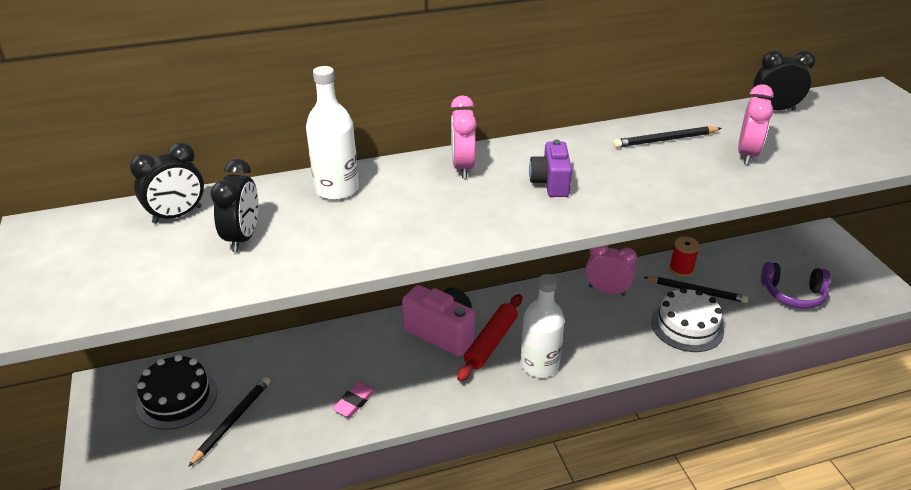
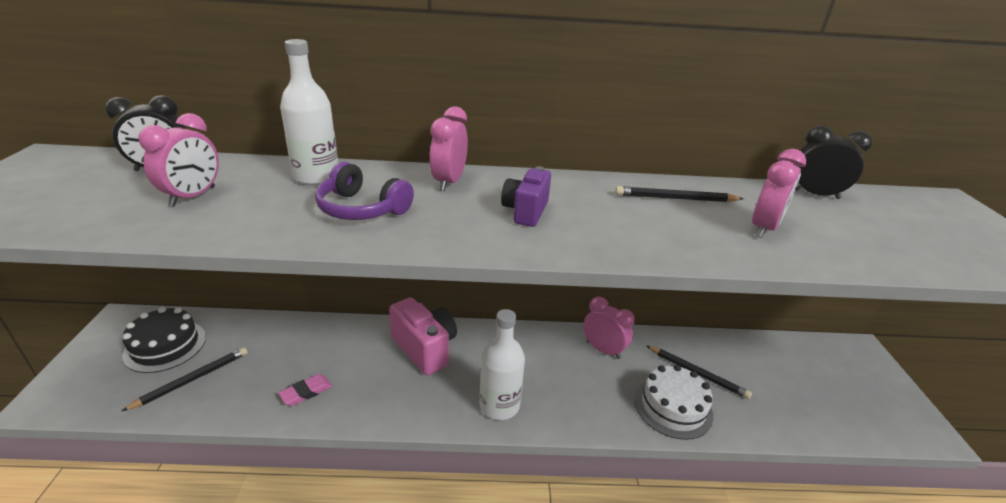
camera: 15 degrees right, 5 degrees down
(243, 237) = (193, 196): black clock -> pink clock
(491, 342) = (464, 370): red rolling pin -> none
(681, 269) = (689, 347): red spool -> none
(793, 294) = (806, 403): purple headphones -> purple headphones (362, 209)

